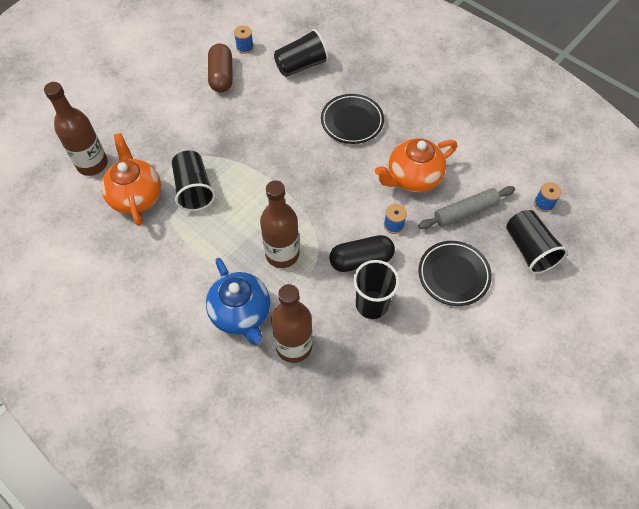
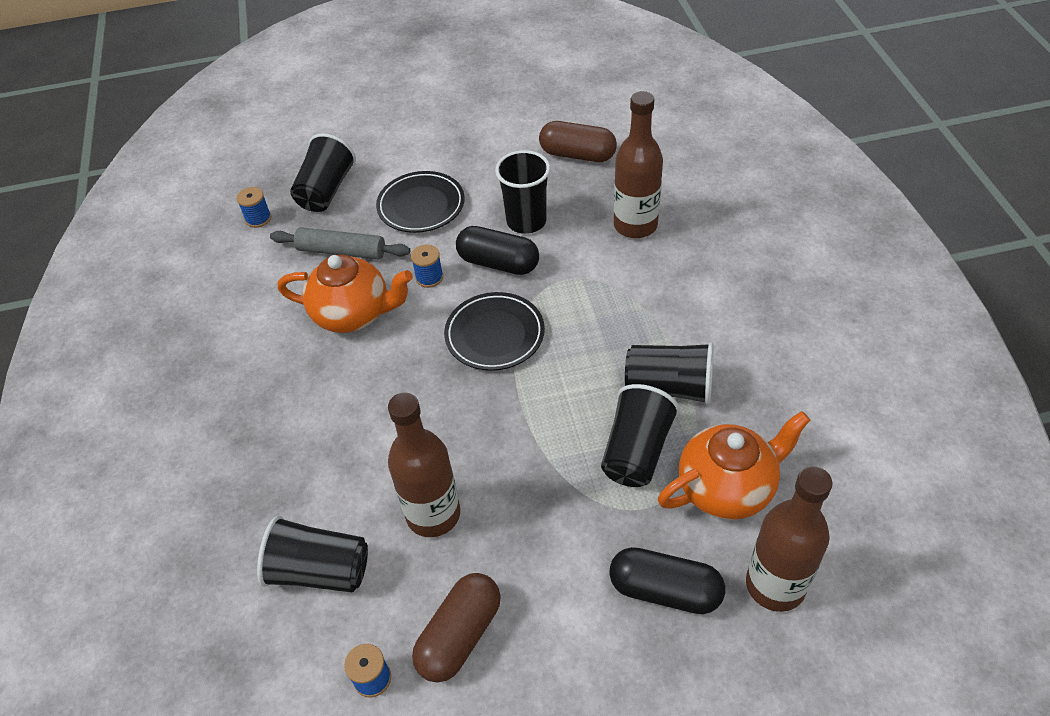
camera: 140 degrees left, 10 degrees down
(136, 196) = (727, 487): orange teapot -> orange teapot turned 135 degrees counterclockwise
(143, 136) = (665, 590): none -> black capsule
(197, 234) = (669, 387): none -> black cup
(241, 314) = (670, 277): blue teapot -> none
(282, 254) = (580, 312): brown bottle -> brown bottle (433, 514)
(352, 121) = (345, 427): black plate -> black plate (495, 335)
(387, 394) = (577, 155): none -> brown capsule

